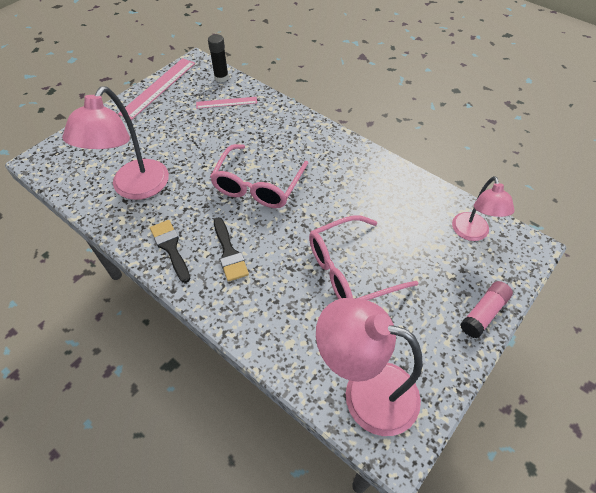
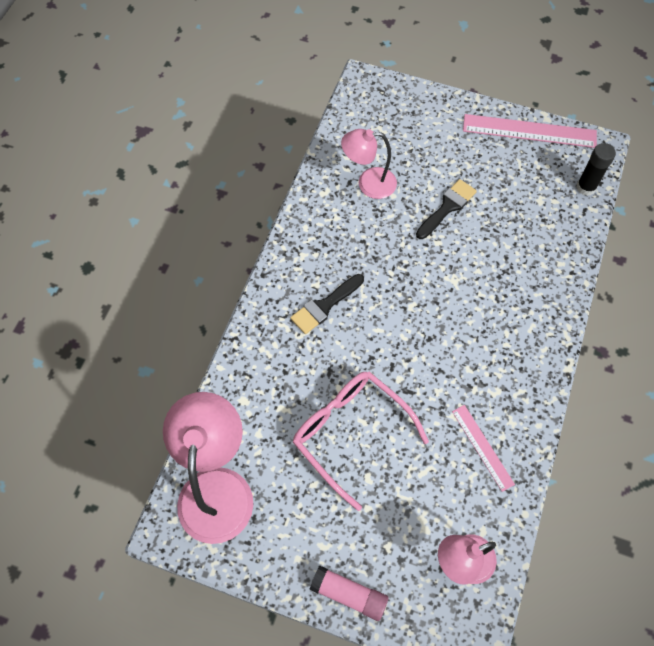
camera: 70 degrees right, 10 degrees up
(135, 188) = (368, 183): pink lamp -> pink lamp, size x0.61
(170, 247) = (310, 250): black brush -> black brush (447, 207)
(226, 103) = (543, 212): pink ruler -> pink ruler (482, 447)
(258, 185) = (426, 298): pink glasses -> none

